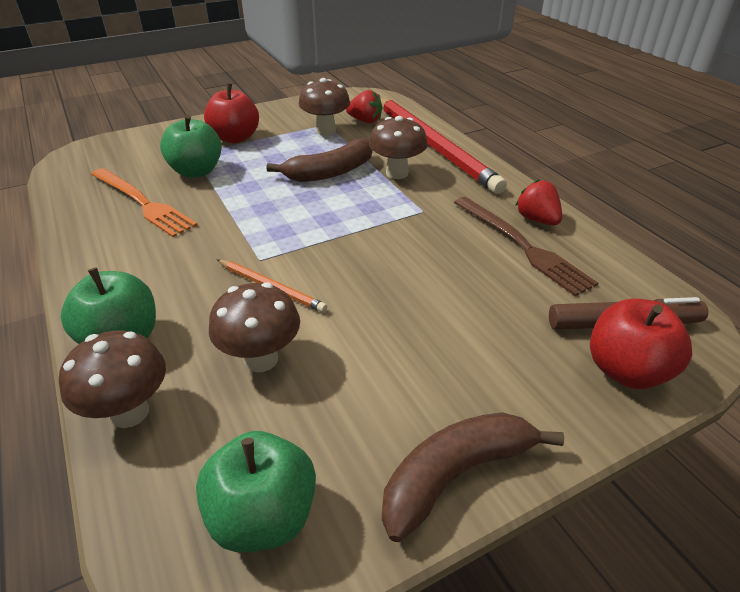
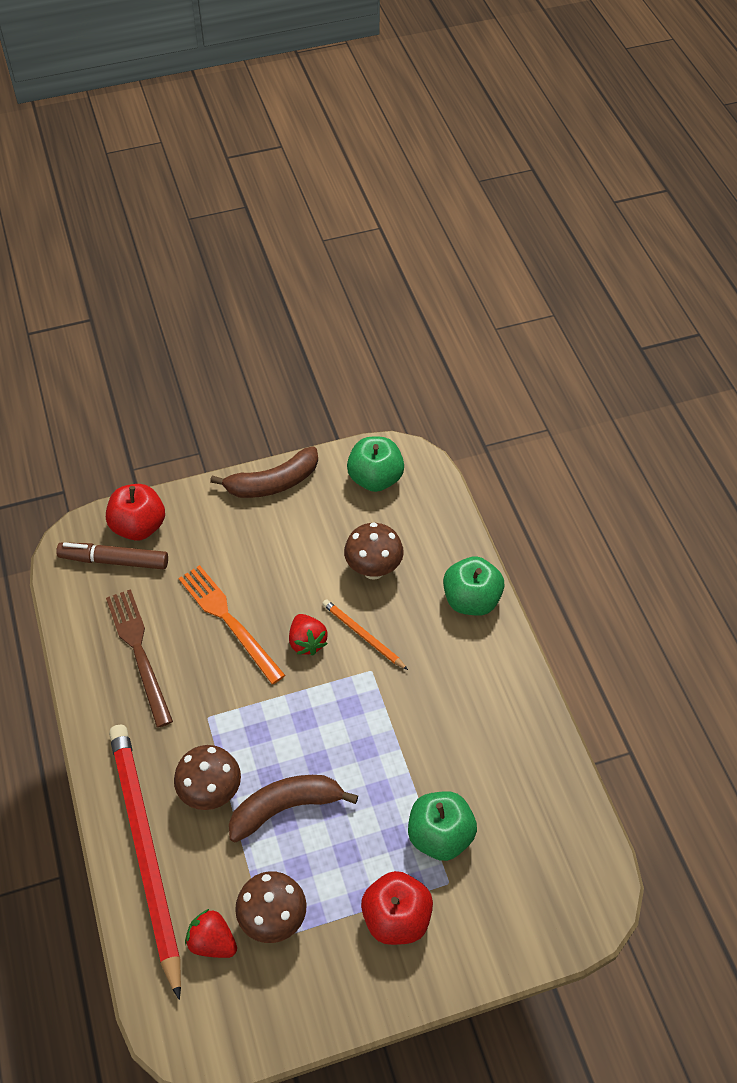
camera: 170 degrees left, 15 degrees up
(129, 412) = (454, 544): brown mushroom -> none
(143, 203) = (490, 778): orange fork -> orange fork (228, 620)
(537, 220) = (104, 686): red strawberry -> red strawberry (307, 642)

